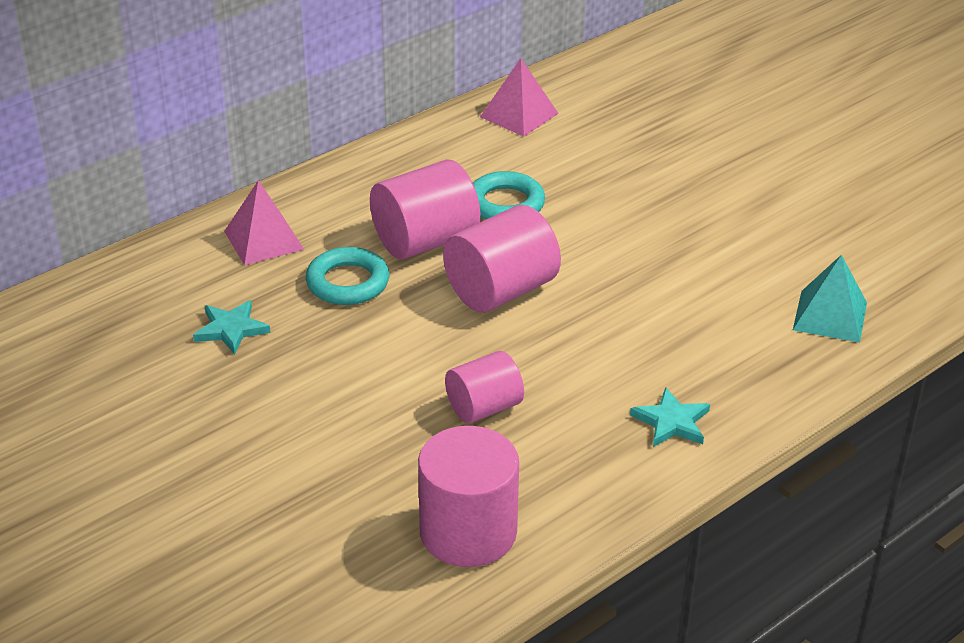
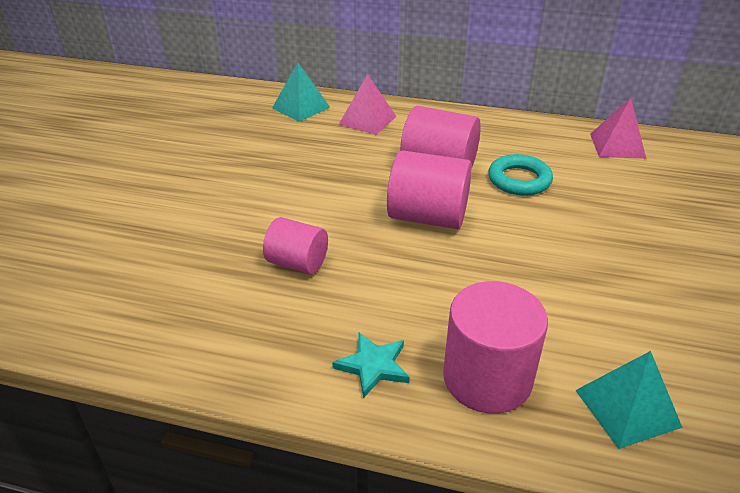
camera: 55 degrees right, 0 degrees up
(163, 275) = (301, 107): none -> turquoise pyramid
(231, 329) = (278, 144): turquoise star -> none
(347, 282) = (363, 160): turquoise ring -> none
(468, 532) = (159, 313): pink cylinder -> pink cylinder (487, 378)

